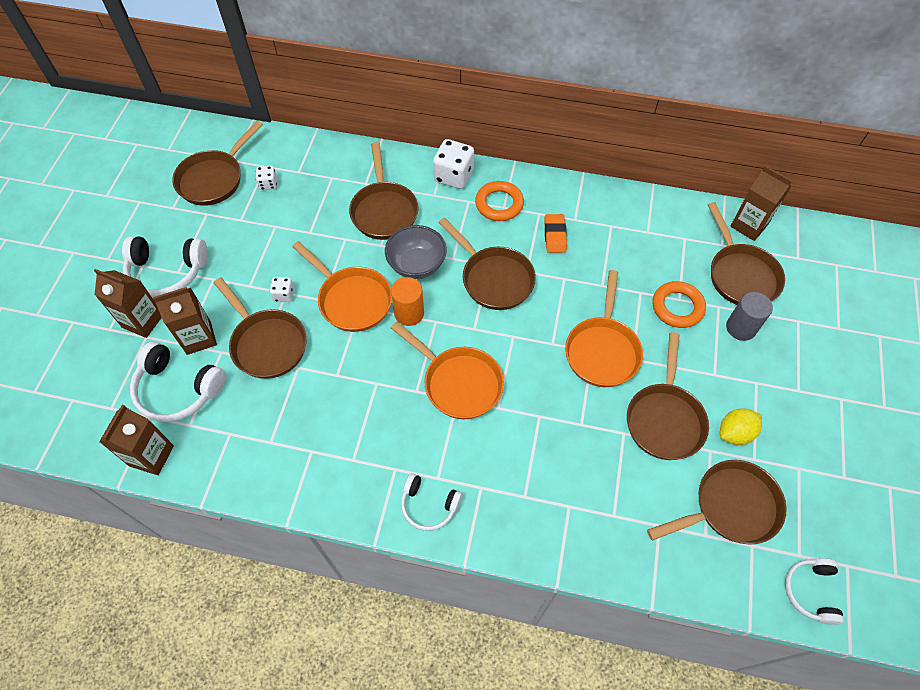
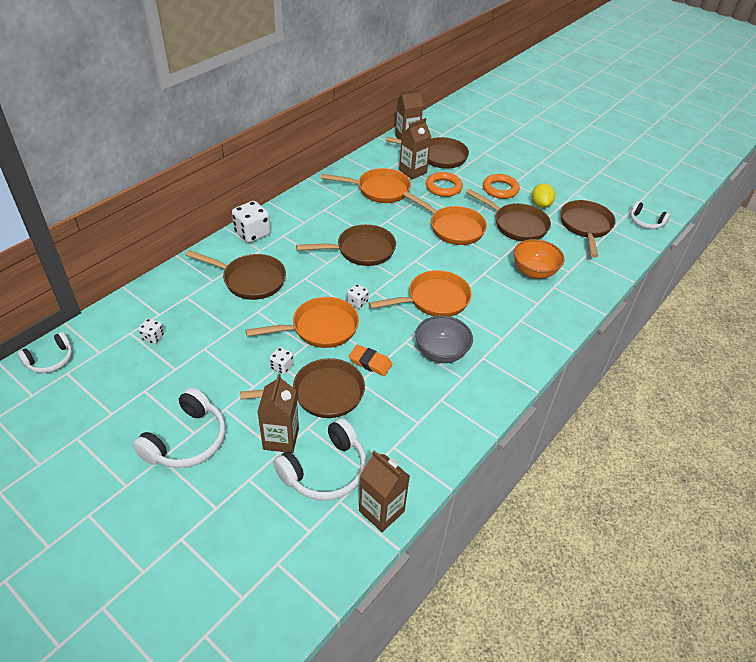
camera: 65 degrees left, 15 degrees down
(143, 321) = (229, 476): brown carton -> brown carton (413, 171)
(214, 179) = (108, 372): brown pan -> none
(409, 313) = (357, 302): orange cylinder -> white dice
(417, 265) = (317, 282): grey bowl -> grey bowl (441, 353)
(429, 505) = (520, 350): white headphones -> white headphones (50, 360)
(499, 204) = (299, 223): orange ring -> orange ring (500, 189)
(555, 235) = (349, 210): orange eraser -> orange eraser (370, 362)
(582, 472) = (534, 272): none -> orange bowl
(616, 246) = (379, 190): none -> orange pan
(741, 328) = (474, 172): grey cylinder -> none

